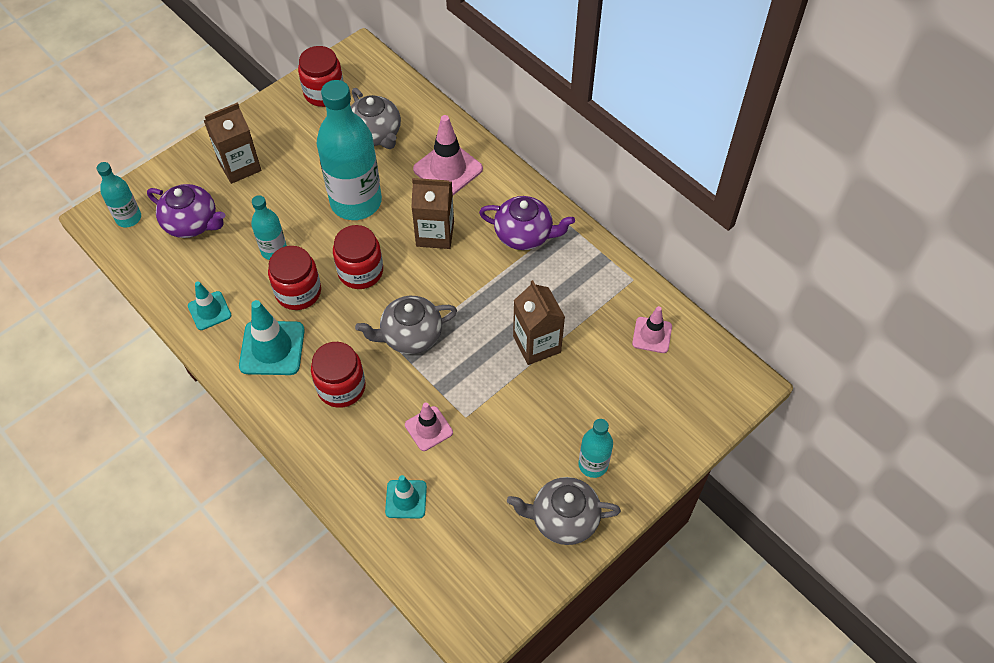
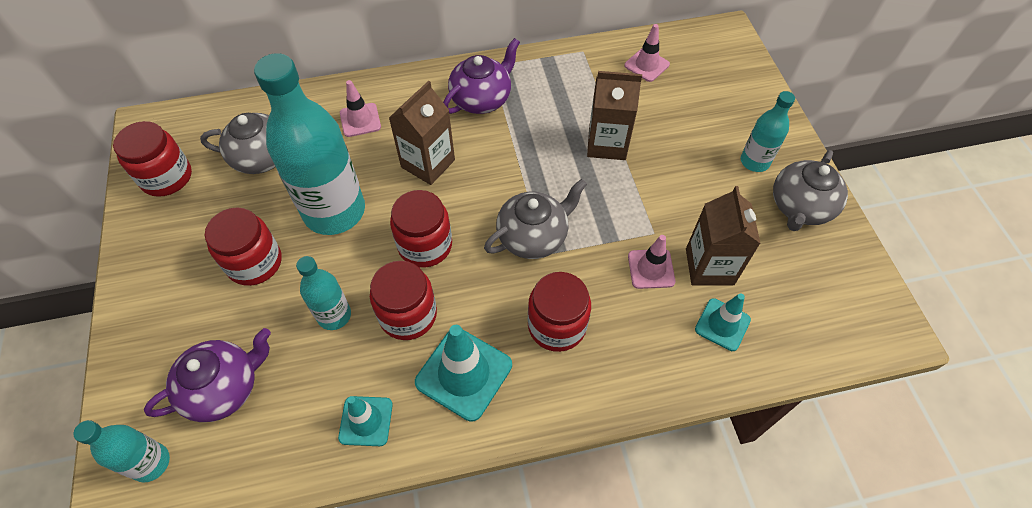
camera: 60 degrees left, 0 degrees up
(239, 166) = (188, 301): brown carton -> brown carton (709, 266)
(288, 183) = (254, 263): none -> red jar
(410, 335) = (533, 236): grey teapot -> grey teapot turned 135 degrees counterclockwise
(448, 169) = (360, 120): pink traffic cone -> pink traffic cone, size x0.61

